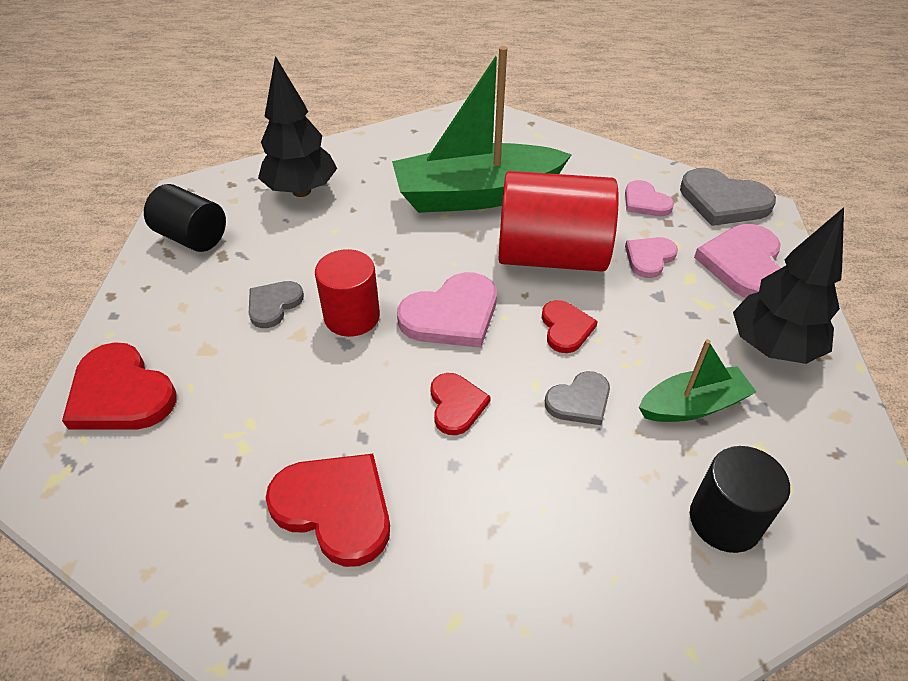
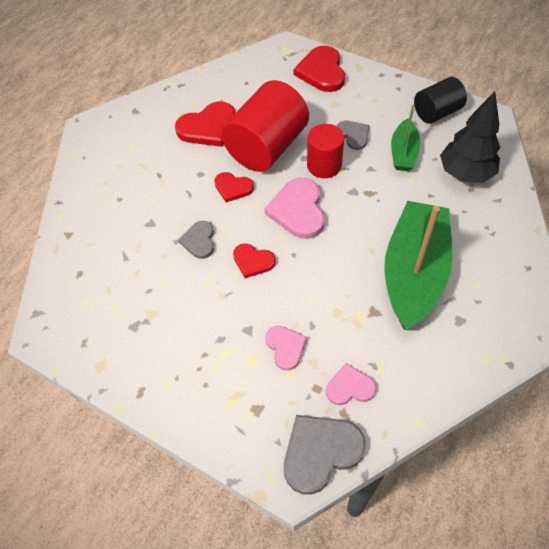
camera: 120 degrees right, 10 degrees up
(120, 393) = (322, 71): red heart -> red heart turned 75 degrees counterclockwise
(551, 256) = (321, 287): red cylinder -> red cylinder (266, 147)
(692, 405) = (160, 292): green boat -> green boat (403, 153)
(725, 520) = (95, 263): black cylinder -> none
(743, 264) = (243, 408): pink heart -> none
(772, 347) = (166, 366): black tree -> none

